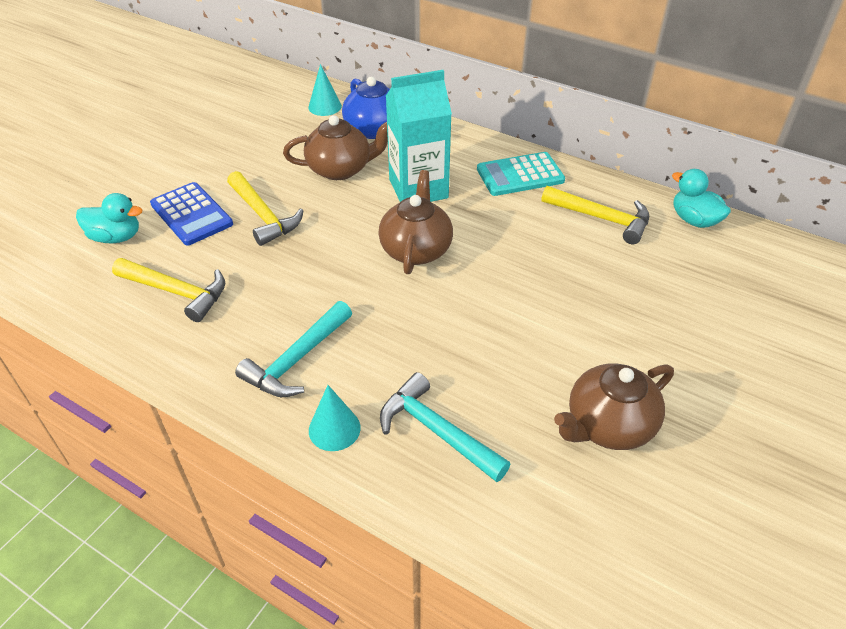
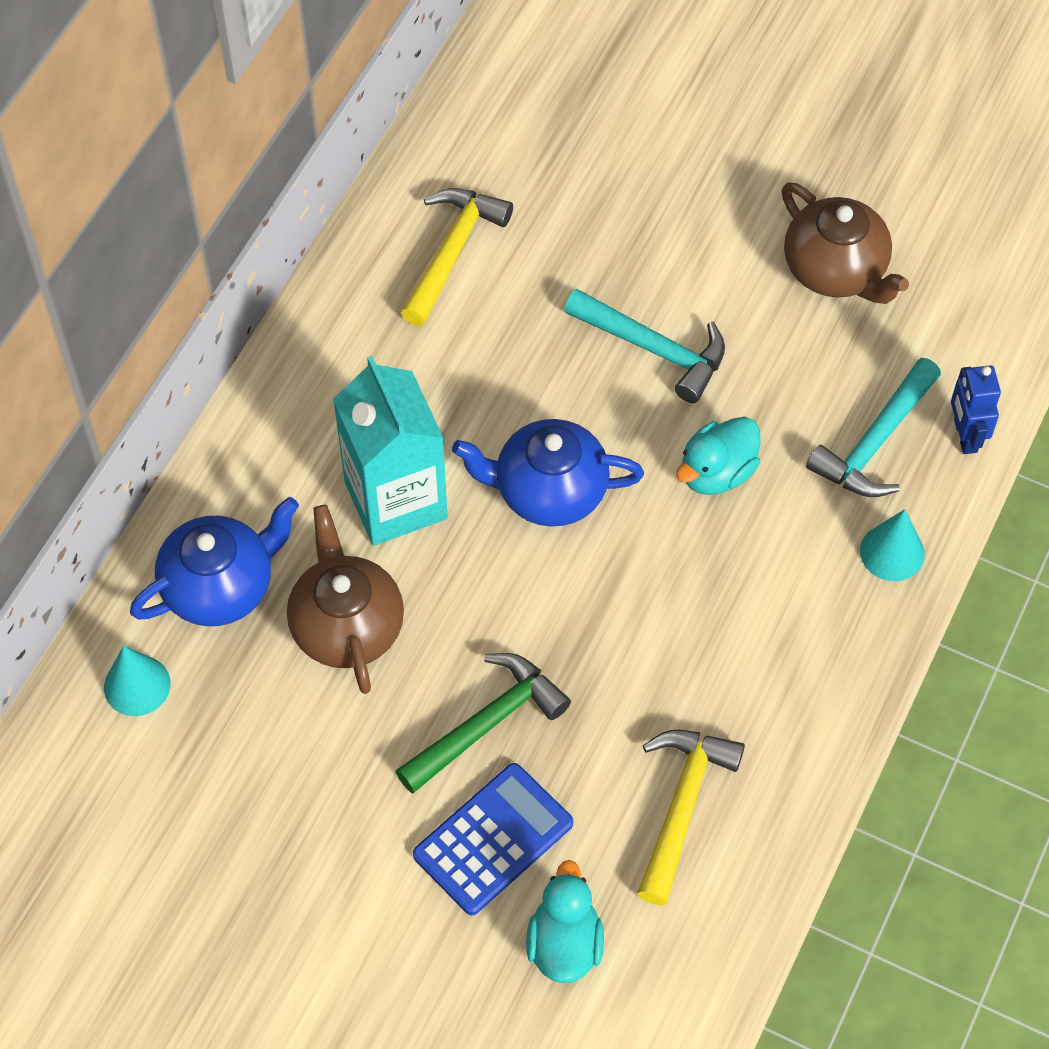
camera: 95 degrees left, 15 degrees up
(263, 216) = (486, 724): yellow hammer -> green hammer
(297, 359) = (789, 614): turquoise hammer -> turquoise hammer (653, 349)
(416, 249) = (548, 491): brown teapot -> blue teapot
(437, 498) = (965, 436): none -> blue robot
(520, 175) = (348, 356): turquoise calculator -> none
(694, 220) = (446, 140): turquoise duck -> turquoise duck (716, 472)

